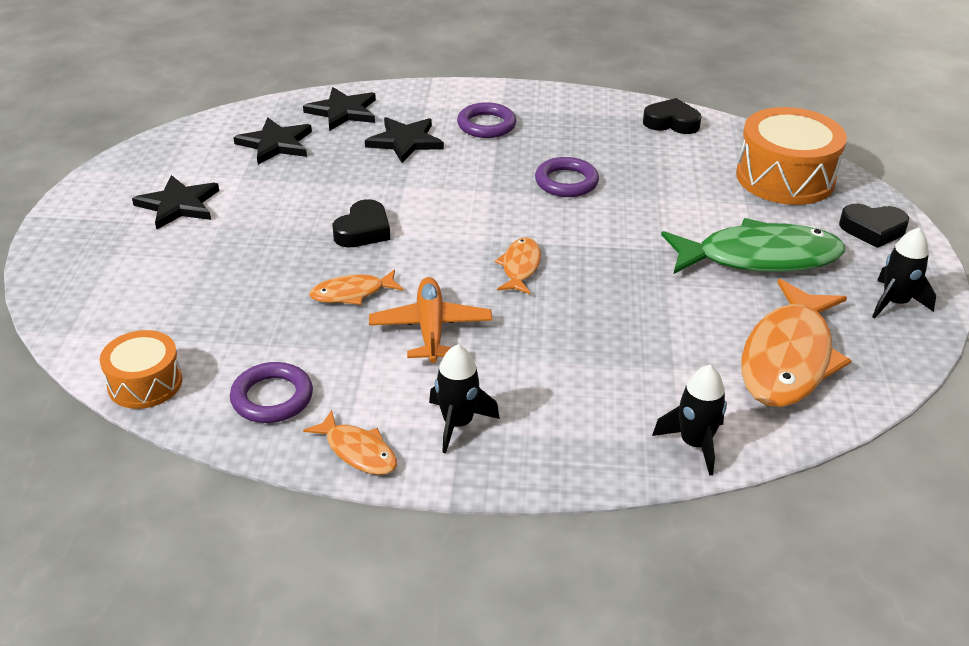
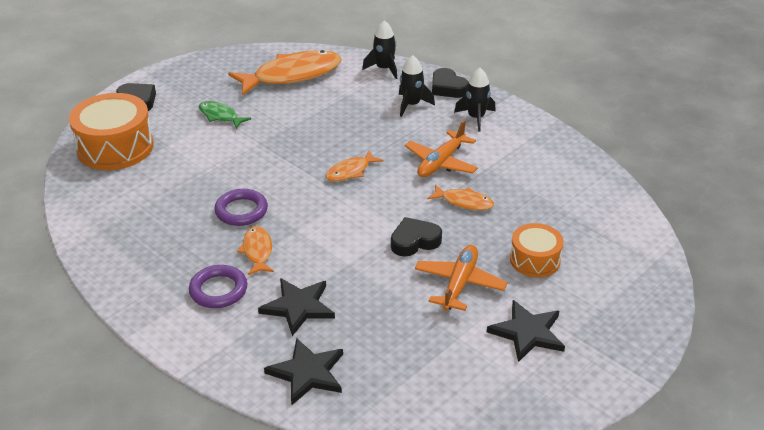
camera: 140 degrees left, 0 degrees up
(145, 383) = (623, 205): orange drum -> orange drum (535, 260)
(272, 398) = (557, 167): purple ring -> none
(275, 144) = (400, 363): black star -> none
(279, 215) = (459, 284): none -> orange plane
(358, 451) = (533, 127): orange fish -> orange fish (257, 251)
(671, 122) = (96, 220): black heart -> black heart (448, 88)
(759, 258) = (220, 116): green fish -> green fish, size x0.49
(894, 303) = (203, 71): black rocket -> black rocket (411, 105)

